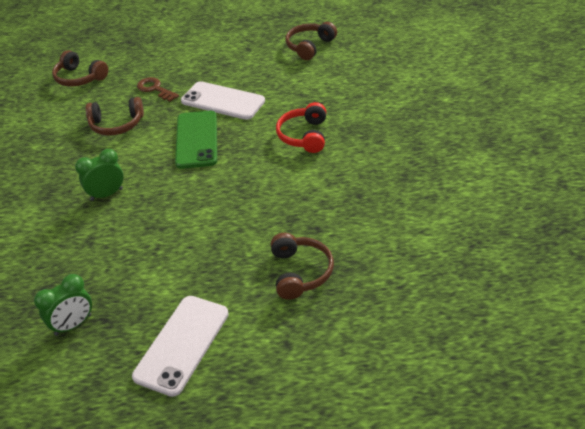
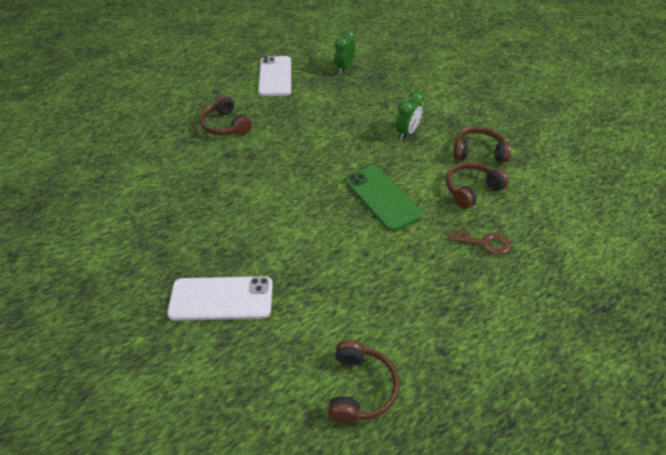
camera: 150 degrees right, 5 degrees up
(79, 78) = (580, 231): brown headphones -> brown headphones (478, 152)
(223, 101) = (397, 250): white phone -> white phone (221, 299)
(304, 136) = (283, 233): red headphones -> none

